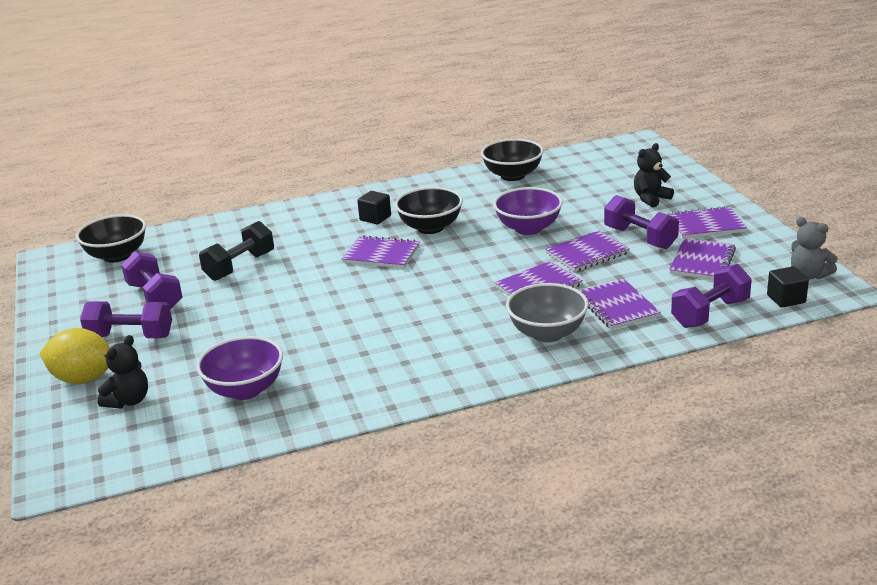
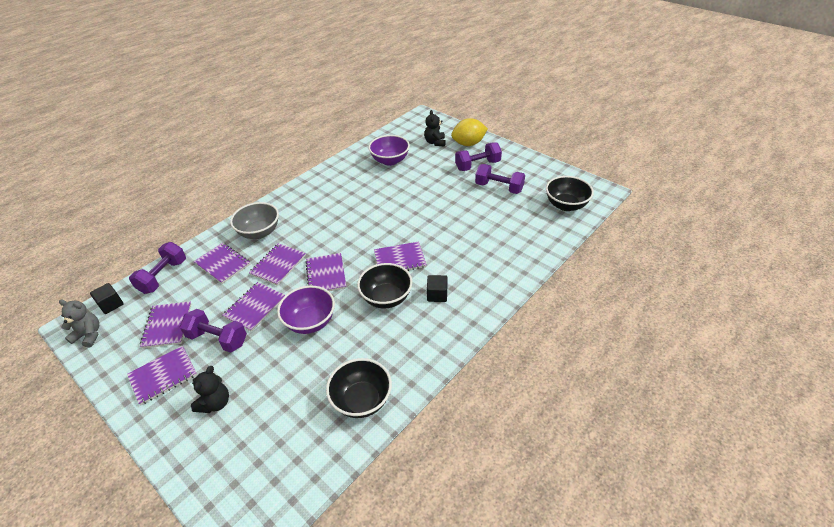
camera: 150 degrees right, 15 degrees up
(240, 266) = (479, 221): black dumbbell -> none
(482, 262) = (326, 274): none -> purple notebook

